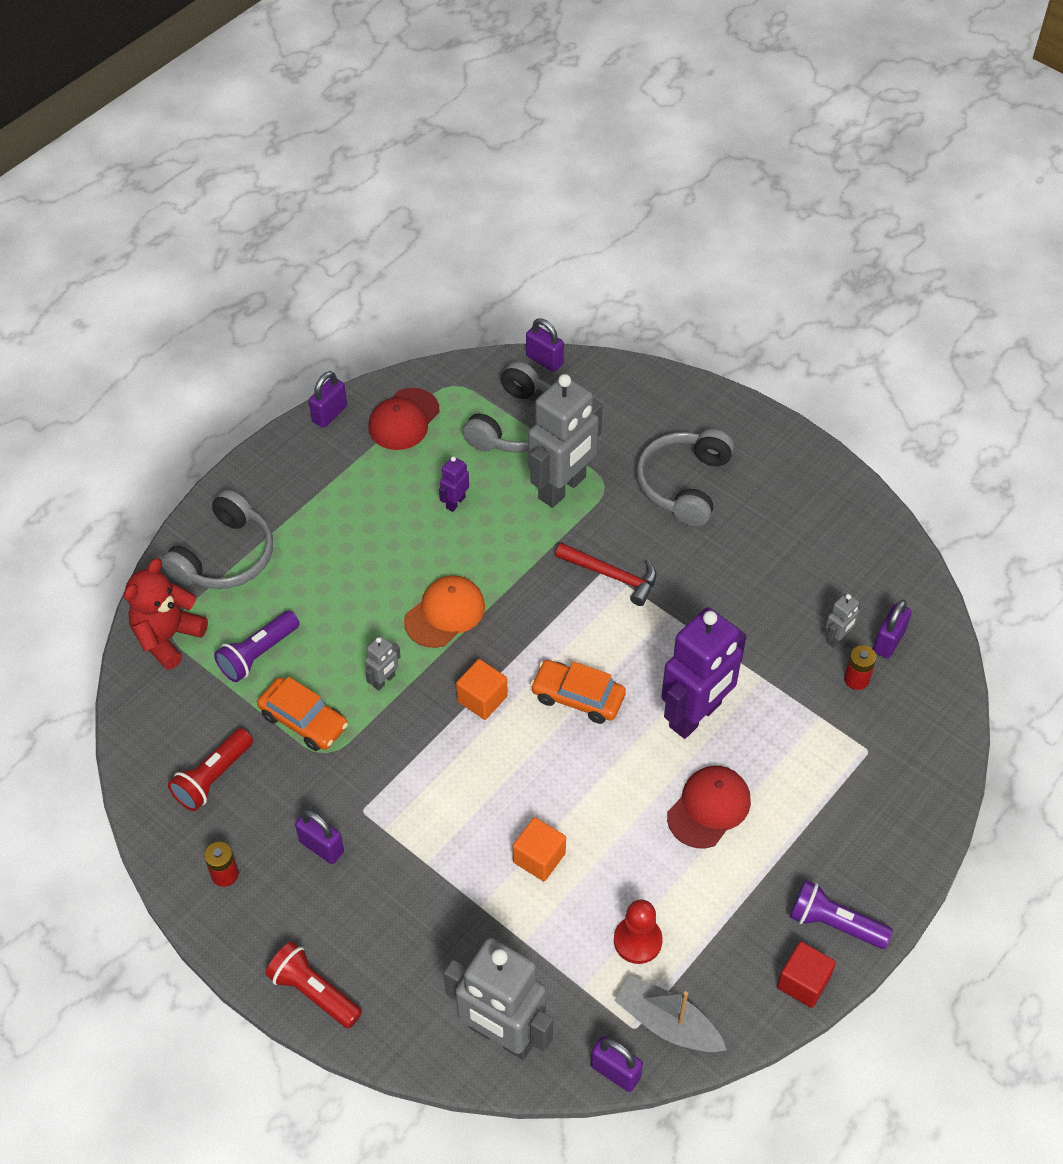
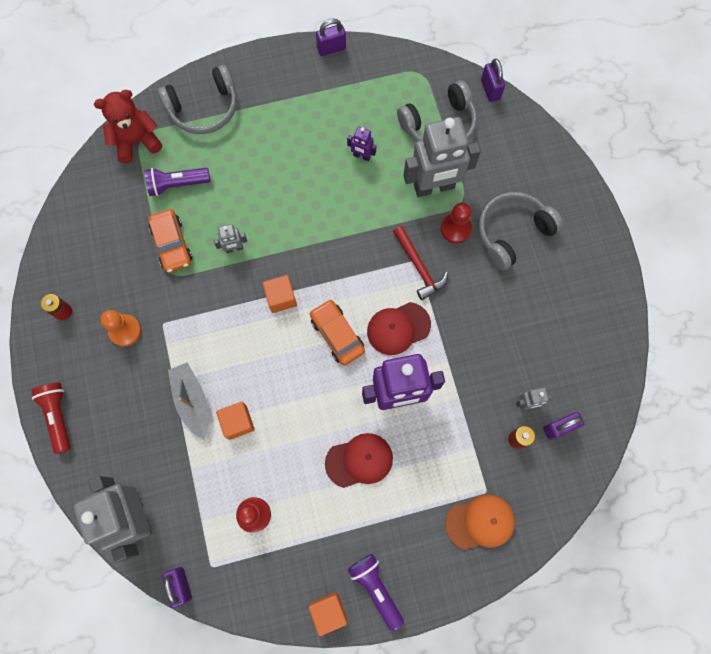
camera: 35 degrees right, 20 degrees up
(212, 778) = (98, 247): red flashlight -> none
(321, 847) = (125, 330): purple padlock -> orange pawn
(404, 419) = (372, 79): red cap -> red cap (398, 328)
(445, 613) = (301, 227): orange cap -> orange cap (480, 522)
(455, 502) = (361, 156): purple robot -> purple robot turned 135 degrees counterclockwise
(620, 515) = (455, 229): none -> red pawn
(667, 1023) = (231, 578): grey boat -> grey boat (192, 401)
(803, 982) = (328, 611): red cube -> orange cube

